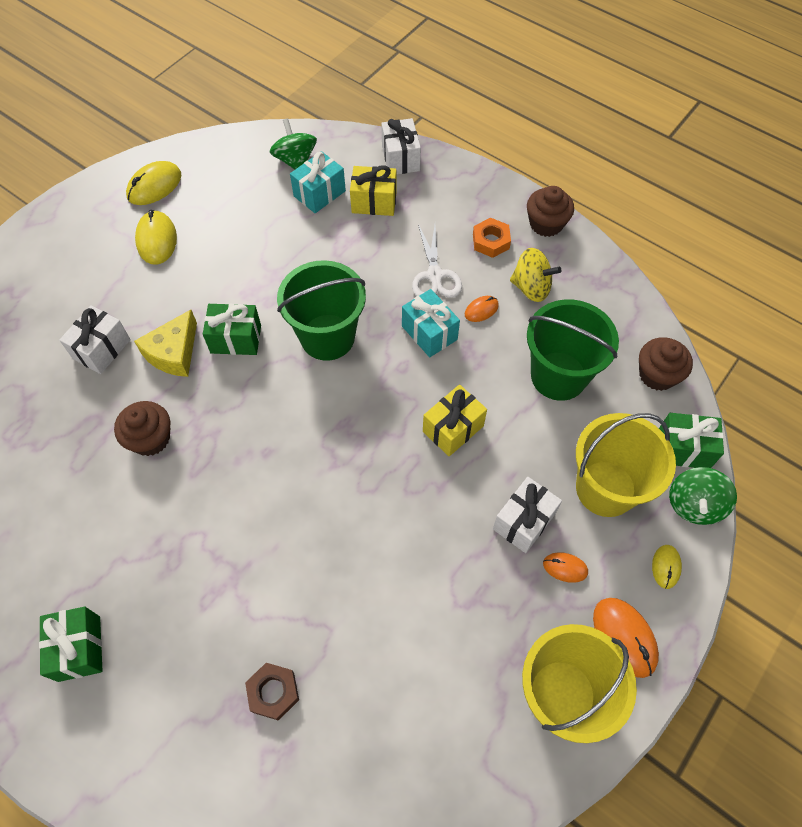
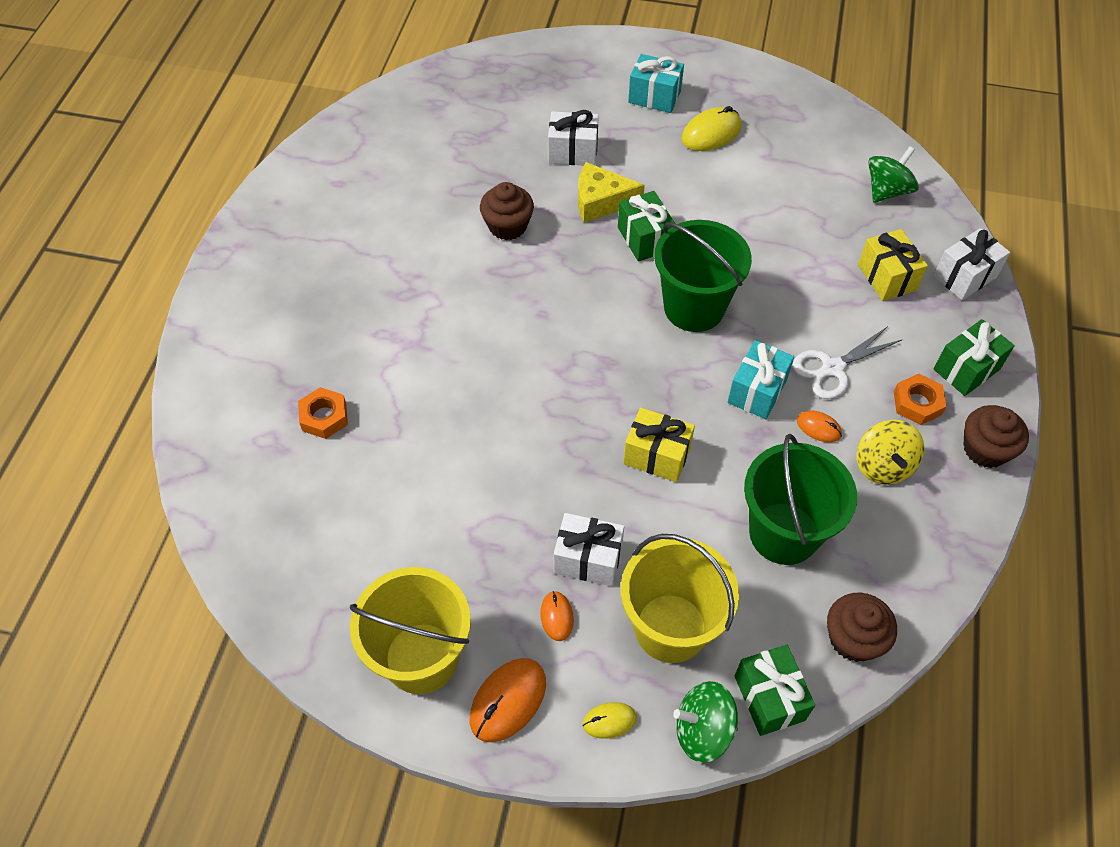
camera: 65 degrees right, 5 degrees down
(79, 648) = (304, 269): green gift -> green gift (966, 369)
(154, 186) = (769, 103): yellow mouse -> none
(273, 692) = (324, 417): brown nut -> orange nut
(319, 193) = (861, 228): turquoise gift -> turquoise gift (654, 97)

